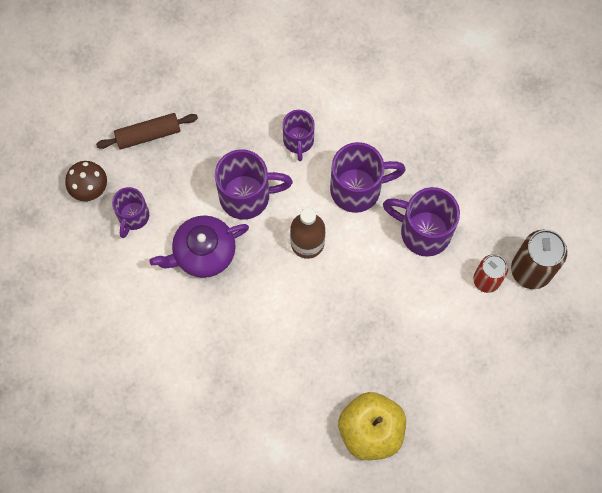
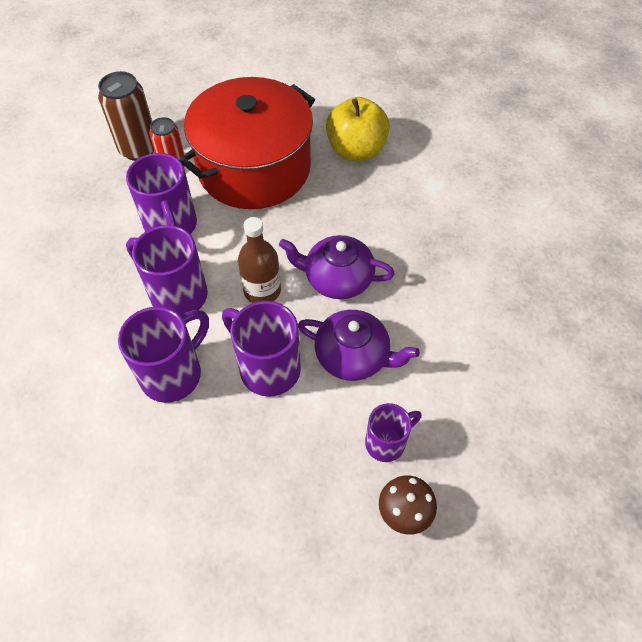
camera: 135 degrees left, 15 degrees down
(148, 134) = (295, 512): brown rolling pin -> none
(268, 298) = (337, 279): none -> purple teapot
(298, 141) = (173, 373): purple mug -> purple mug, size x1.61
(426, 336) = (254, 168): none -> red pot

